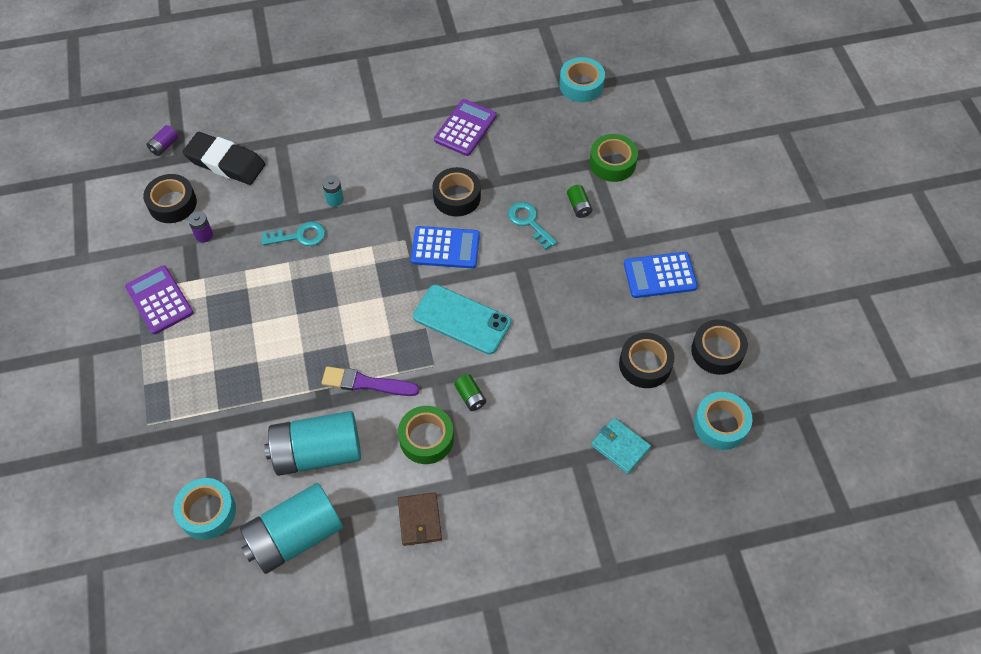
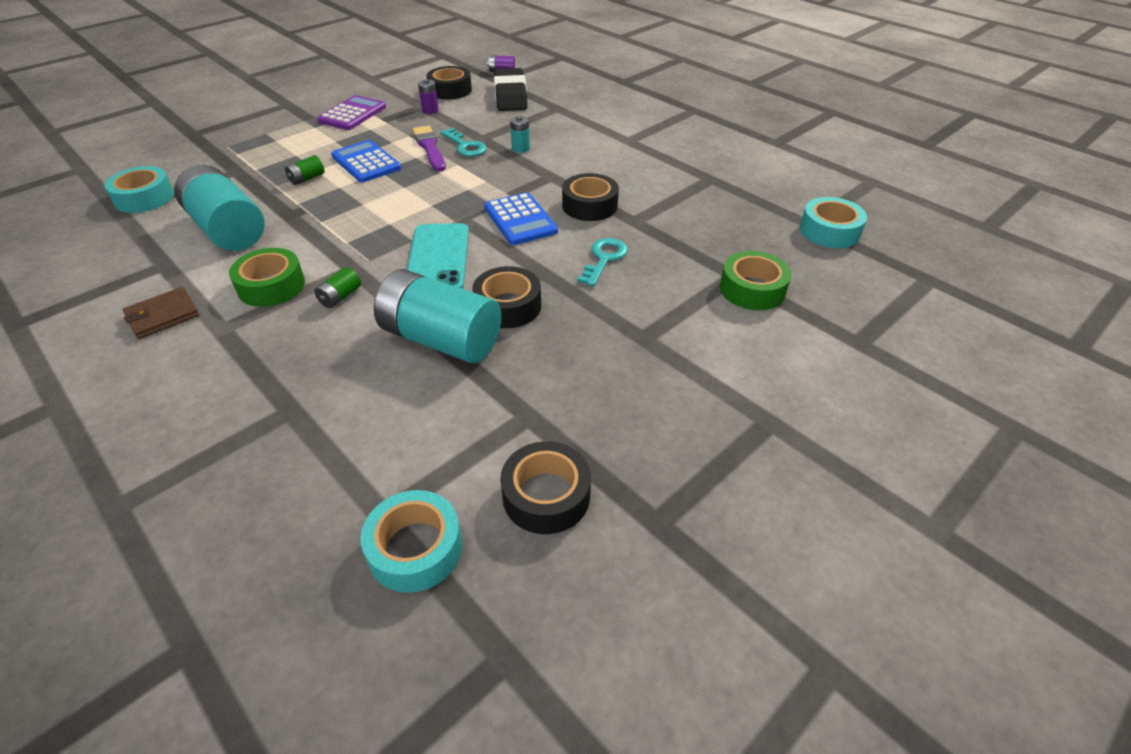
camera: 60 degrees right, 15 degrees down
(295, 536) = (126, 248): turquoise battery -> turquoise battery (441, 339)
(366, 383) = (323, 229): purple brush -> purple brush (430, 148)
(465, 128) = (679, 183): purple calculator -> none
(579, 206) = (662, 285): green battery -> green battery (307, 179)
(620, 446) = (325, 445): turquoise wallet -> none
(645, 364) = (472, 424): black tape -> black tape (508, 306)
(660, 275) = (625, 388): blue calculator -> blue calculator (366, 162)

